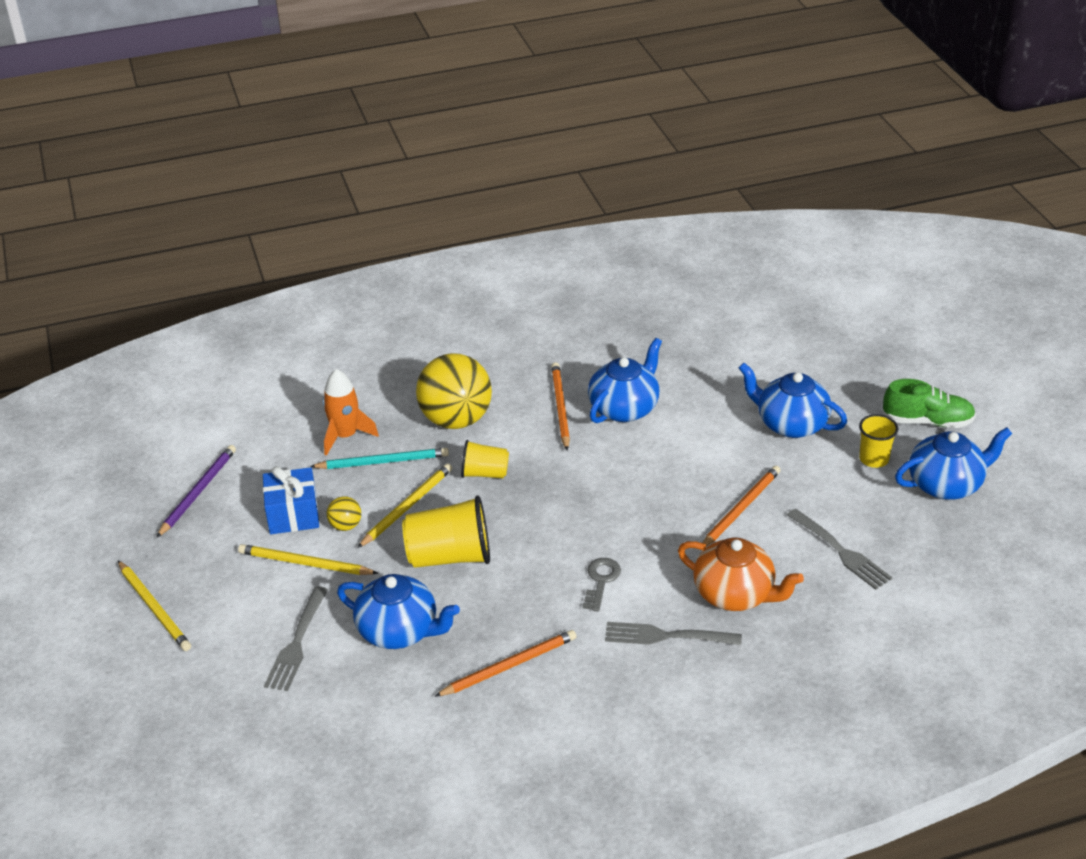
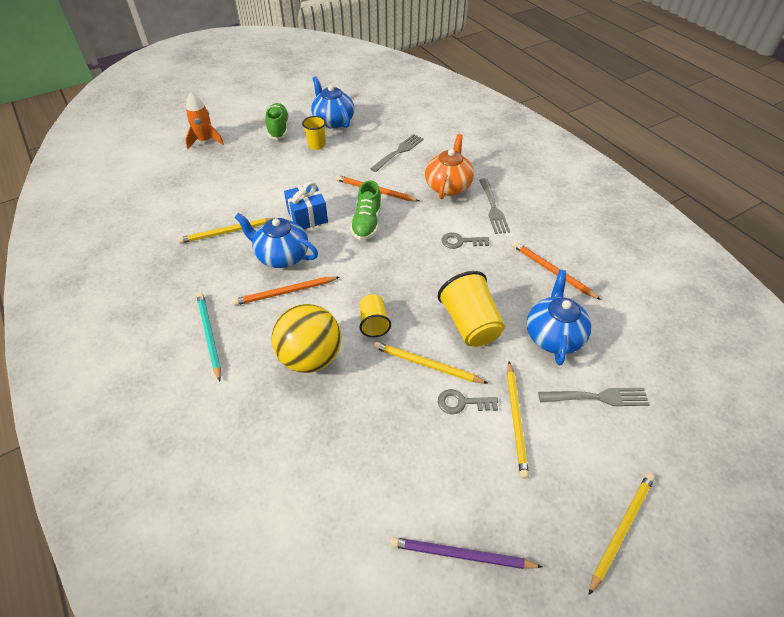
camera: 105 degrees left, 10 degrees up
(293, 515) = (463, 449): blue gift -> blue gift (307, 216)
(345, 436) = (347, 439): orange rocket -> orange rocket (205, 141)
(345, 526) = (462, 403): yellow ball -> grey key
(383, 462) = (376, 397): turquoise pencil -> turquoise pencil (209, 335)
(668, 491) = (367, 223): none -> green shoe
(683, 365) = (227, 232): none -> yellow pencil
(790, 424) = (288, 178): blue teapot -> none

